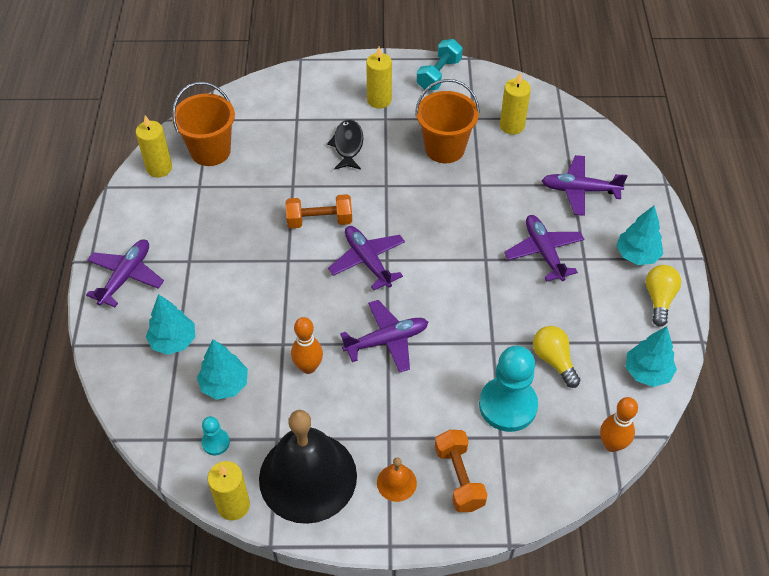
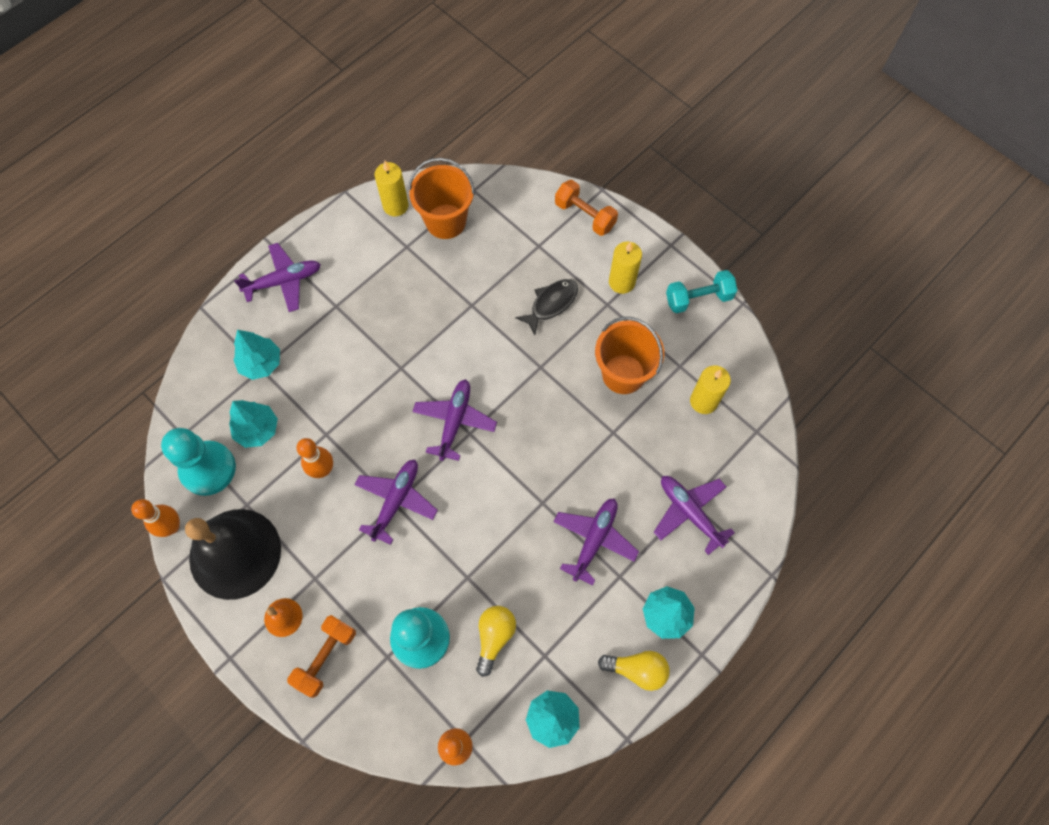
camera: 45 degrees right, 15 degrees up
(215, 442) = (208, 469): turquoise pawn -> turquoise pawn, size x2.15
(233, 505) = (172, 526): yellow candle -> orange bowling pin
(319, 221) = (458, 354): orange dumbbell -> orange dumbbell (585, 215)
(387, 340) = (396, 501): purple plane -> purple plane turned 90 degrees counterclockwise
(659, 299) = (637, 669): yellow light bulb -> yellow light bulb turned 45 degrees clockwise

